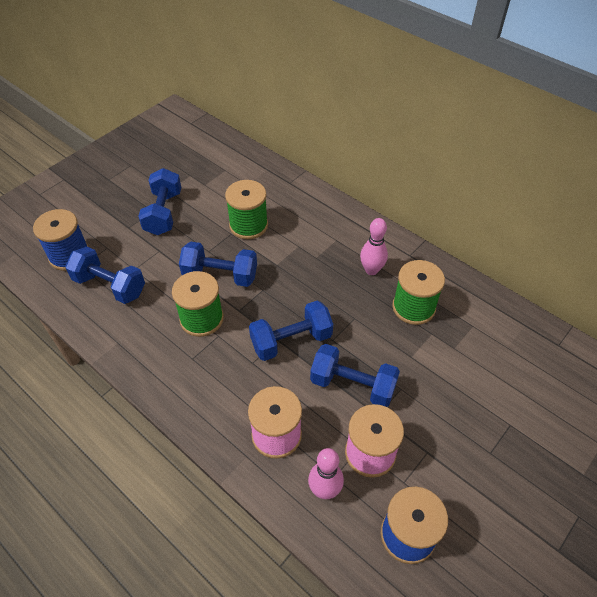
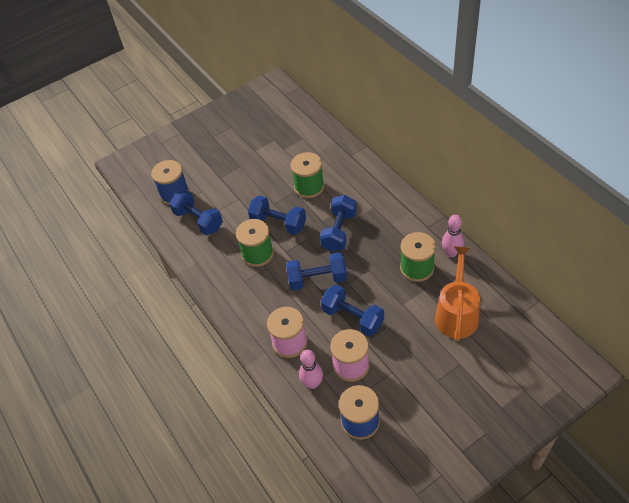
camera: 20 degrees right, 0 degrees up
(163, 213) = (248, 169): blue dumbbell -> blue dumbbell (339, 231)
(371, 270) = (393, 235): pink bowling pin -> pink bowling pin (451, 253)
(482, 358) = (456, 314): none -> orange watering can

